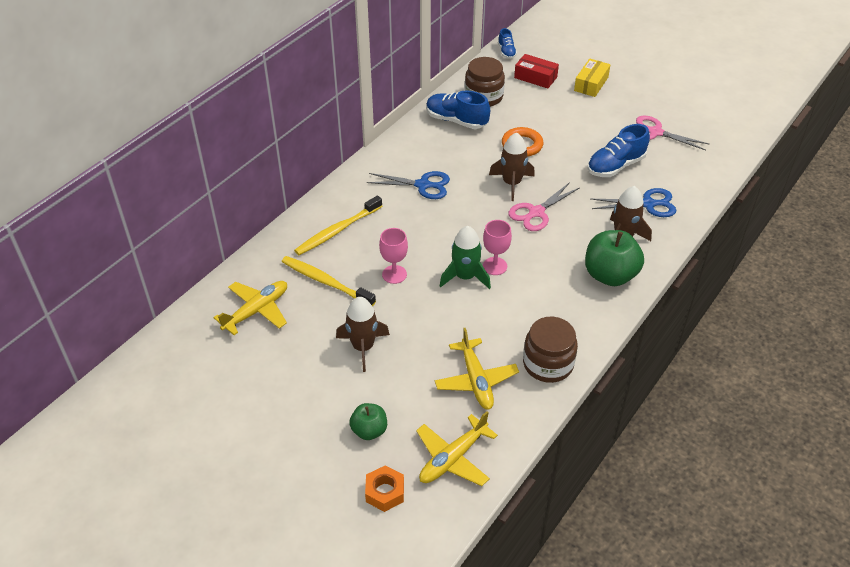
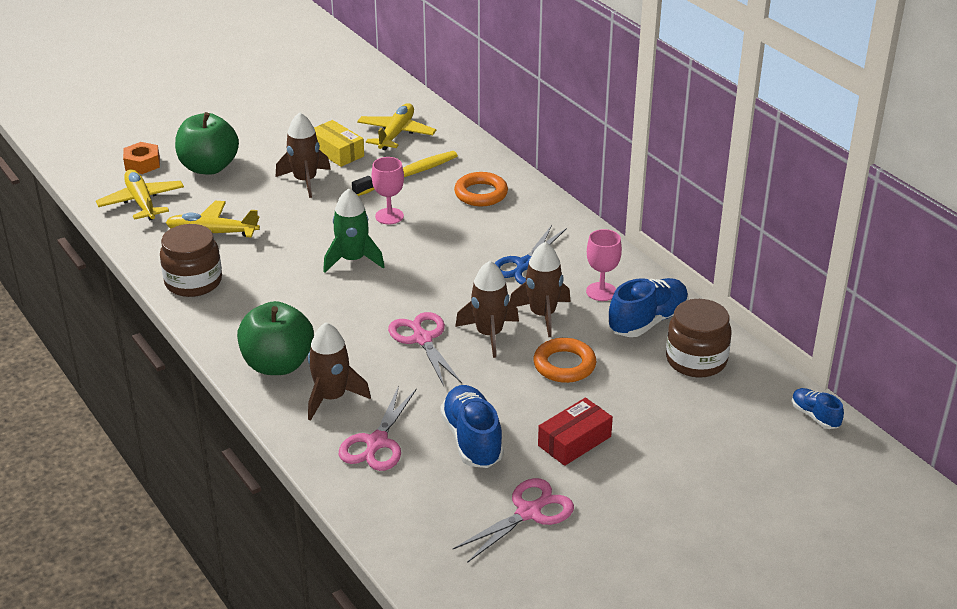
camera: 110 degrees right, 10 degrees down
(257, 311) = (396, 134): yellow plane -> yellow plane turned 135 degrees counterclockwise
(337, 231) = (481, 194): yellow toothbrush -> orange ring
(369, 430) = (209, 167): green apple -> green apple, size x1.76
(476, 165) = (542, 315): none -> brown rocket
(495, 266) = (354, 284): pink goblet -> pink goblet (601, 292)
(506, 52) = (814, 416): blue shoe -> blue shoe turned 45 degrees clockwise
(535, 77) = (729, 427): red box -> red box (574, 441)
(591, 84) = (689, 484): yellow box -> yellow box (337, 152)
(647, 204) = (377, 442): blue scissors -> pink scissors

